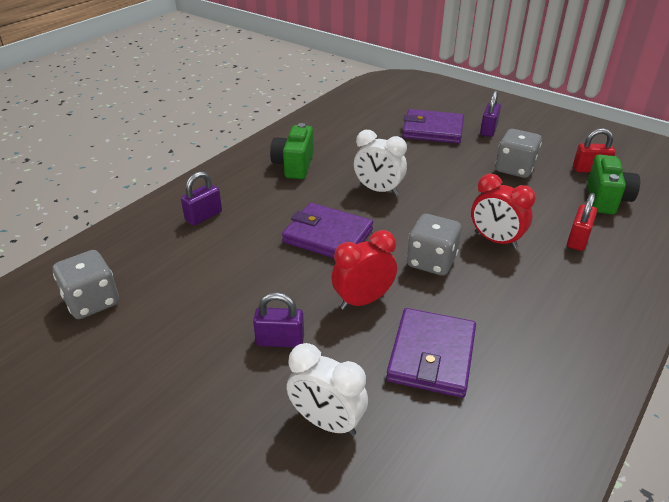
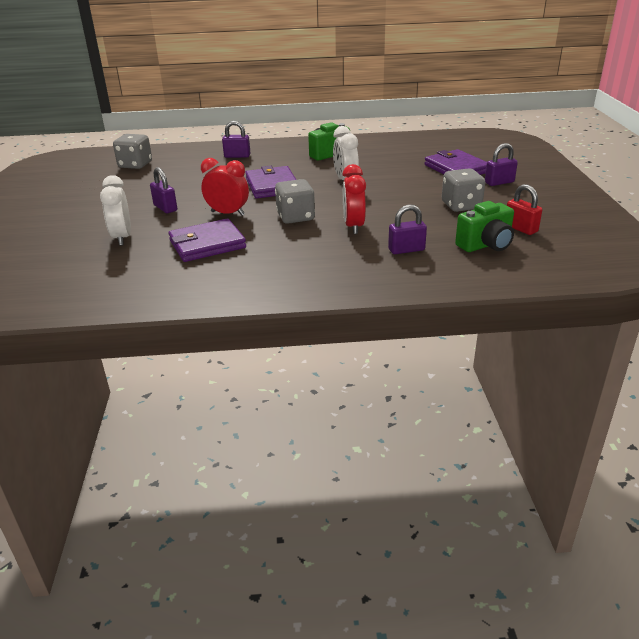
camera: 50 degrees right, 5 degrees down
(578, 239) = (406, 250): red padlock -> purple padlock

